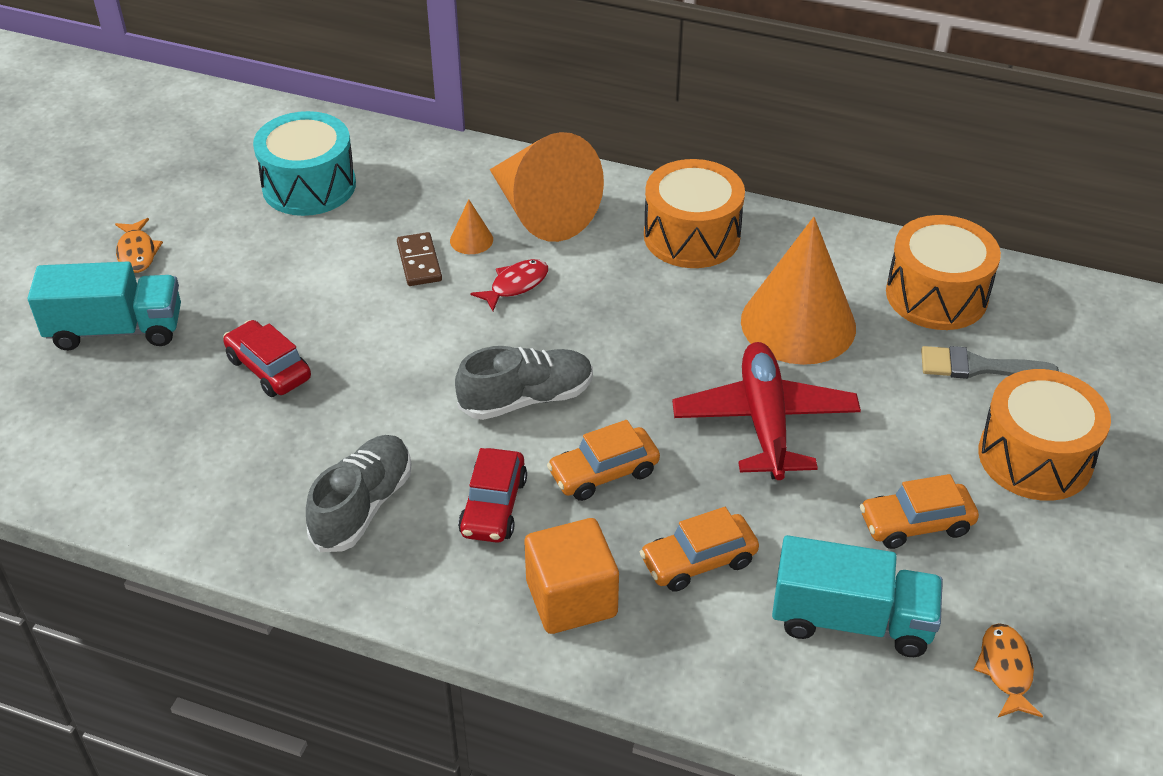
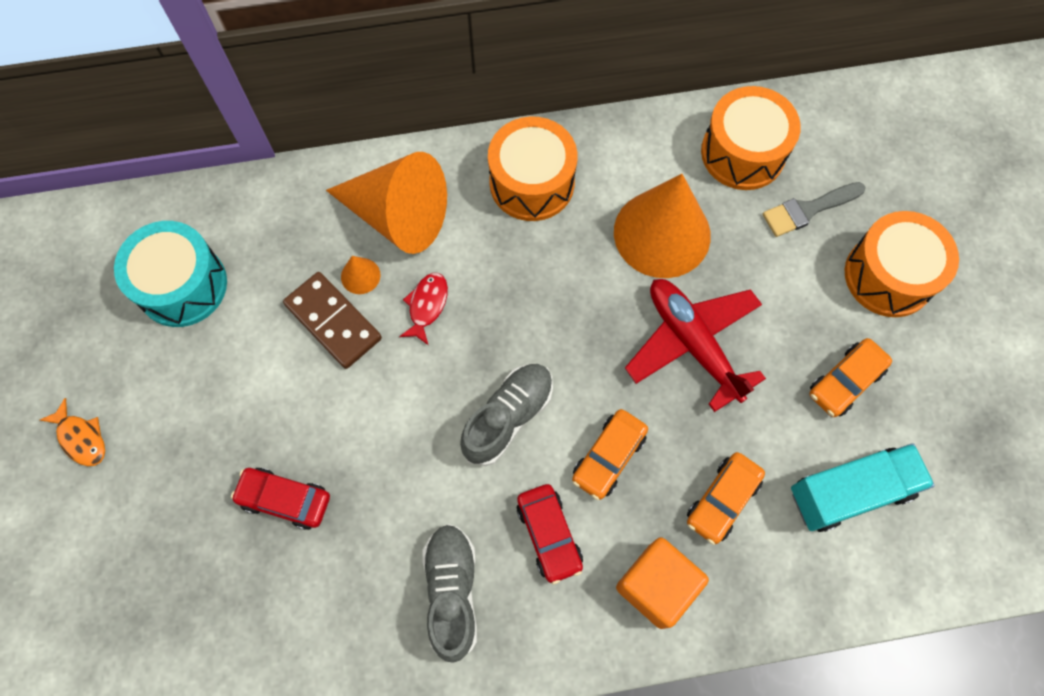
camera: 30 degrees left, 25 degrees up
(116, 329) = (124, 530): turquoise truck -> none
(419, 262) = (333, 322): brown domino -> brown domino, size x1.53
(1005, 670) = (966, 476): orange fish -> none

